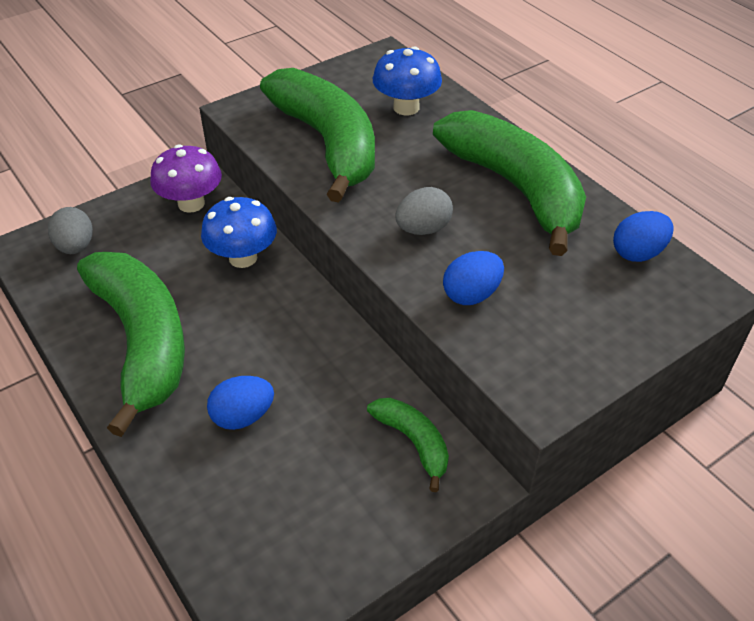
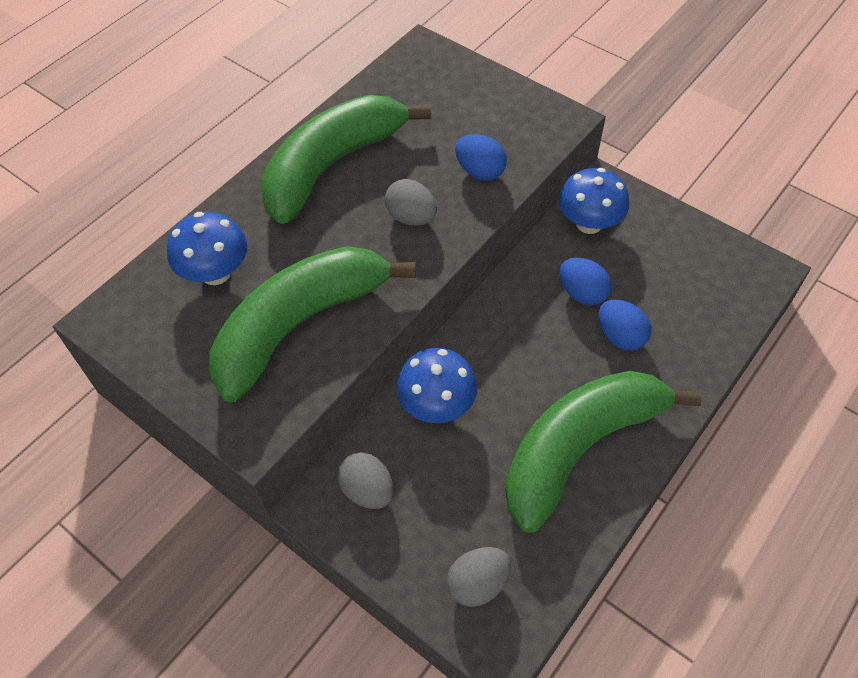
camera: 105 degrees left, 10 degrees up
(191, 203) = (367, 490): purple mushroom -> grey egg
(413, 442) = (589, 223): green banana -> blue mushroom
(638, 253) = (392, 85): blue egg -> blue egg (582, 293)

